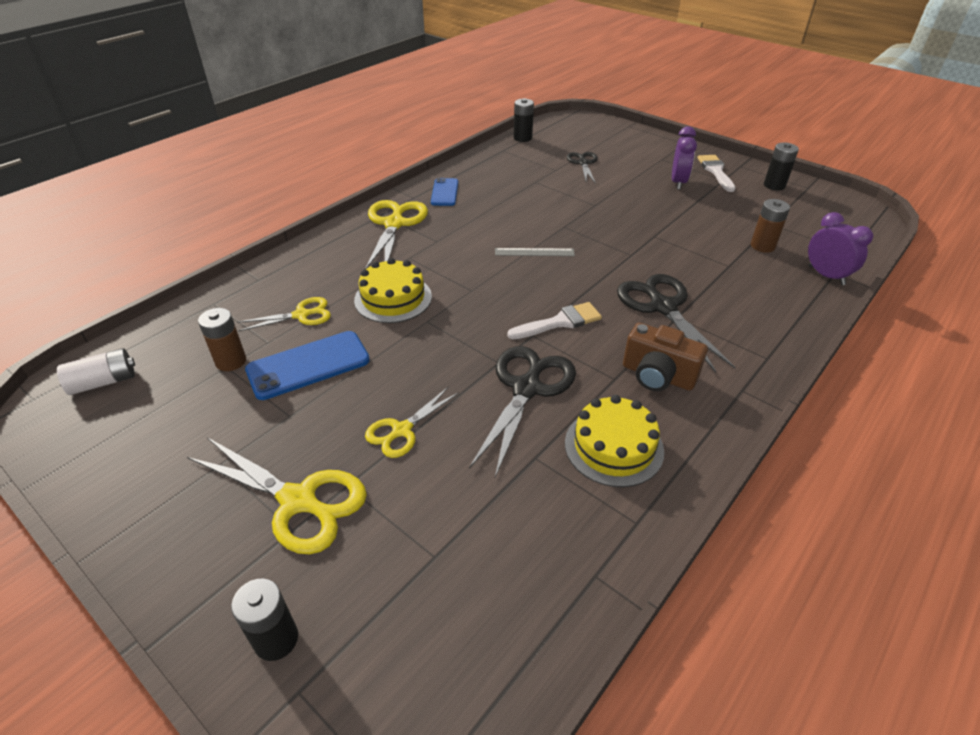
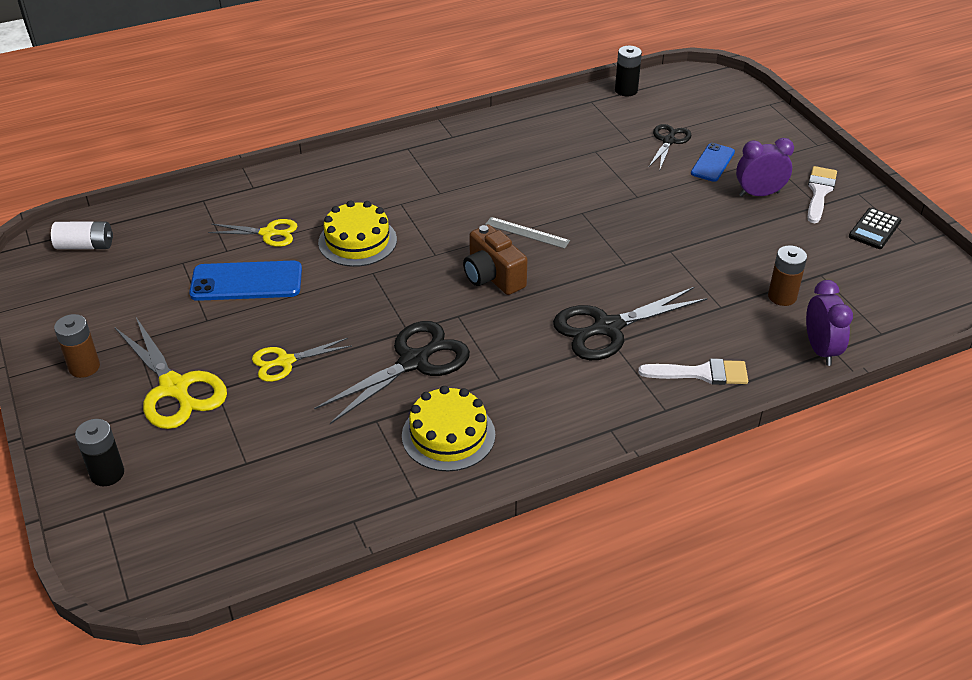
camera: 25 degrees right, 0 degrees up
(231, 361) = (188, 258): brown battery -> brown battery (84, 367)
(394, 224) = (412, 162): yellow scissors -> none
(445, 192) = (488, 139): blue phone -> blue phone (712, 163)
(560, 322) = (493, 311): white brush -> white brush (701, 373)
(657, 376) = (542, 390): brown camera -> brown camera (493, 277)
(662, 307) = (607, 328): black scissors -> black scissors turned 120 degrees counterclockwise
(678, 182) = (759, 194): purple clock -> purple clock turned 135 degrees counterclockwise
(774, 185) = (874, 229): black battery -> black calculator

